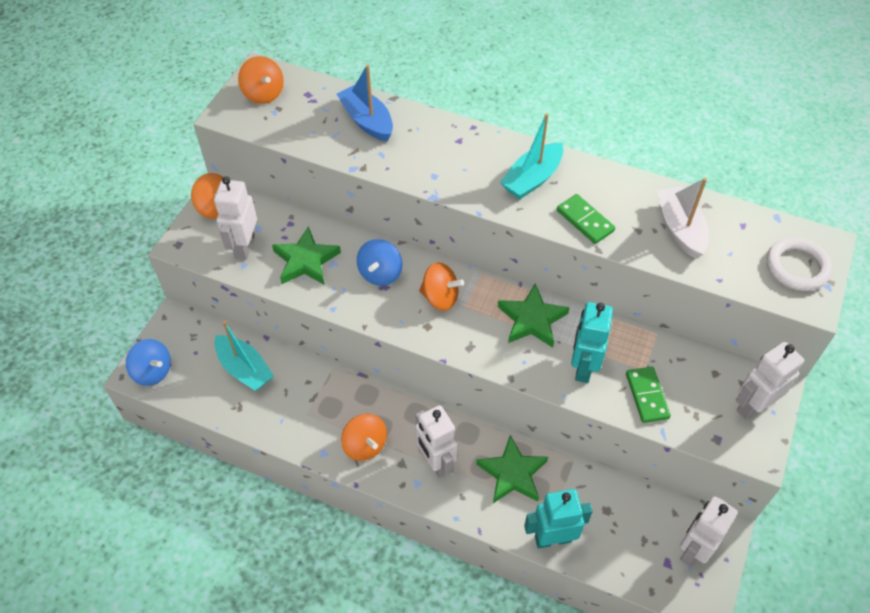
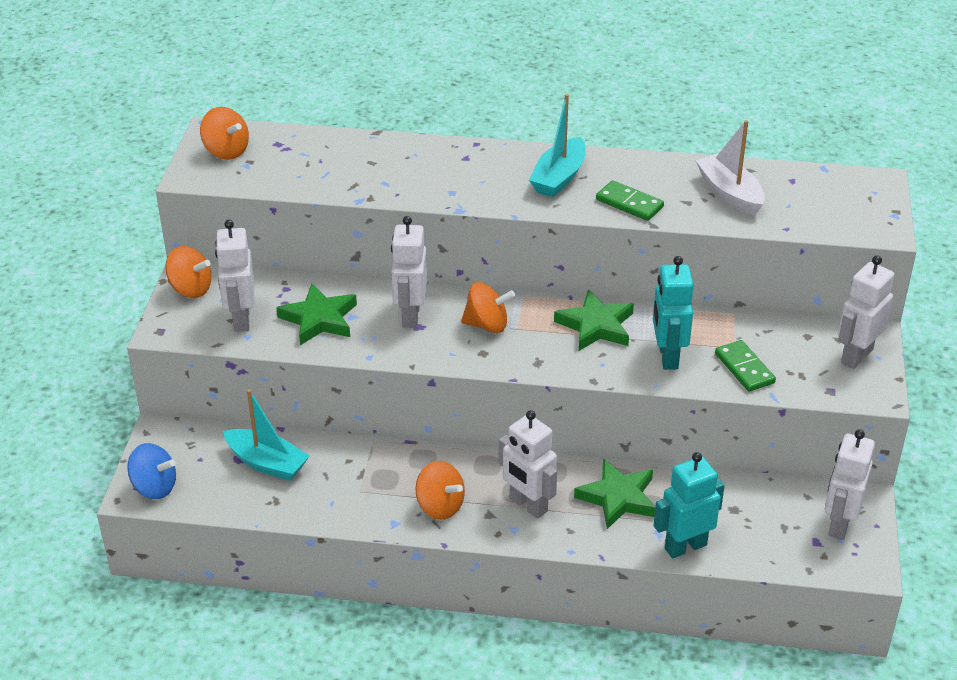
camera: 15 degrees left, 15 degrees down
(367, 121) = (356, 156): blue boat -> none
(380, 273) = (410, 315): blue spinning top -> white robot
(797, 267) = (858, 205): white ring -> none

